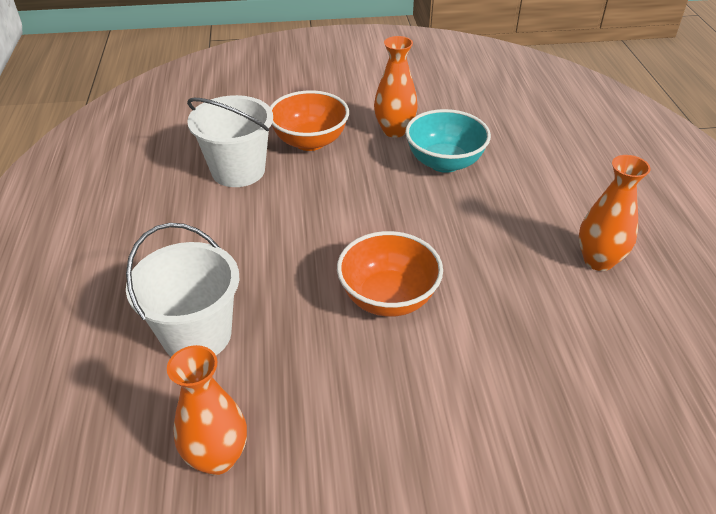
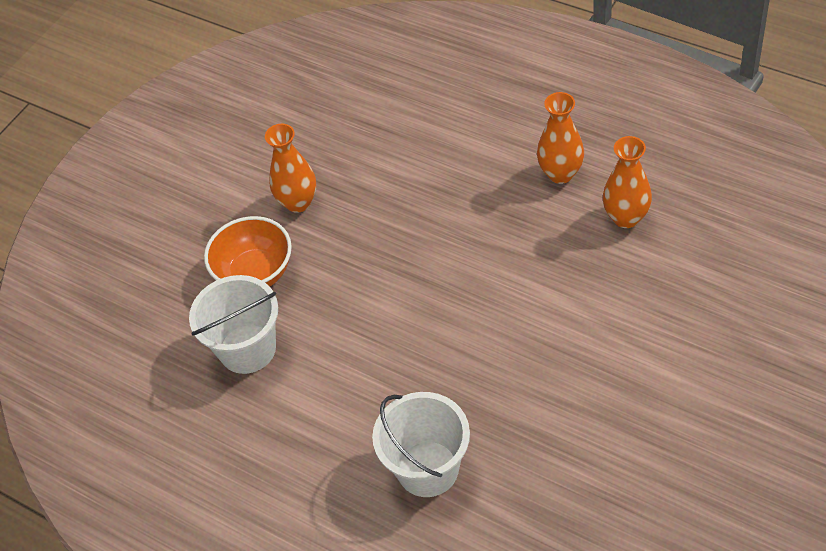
camera: 45 degrees left, 10 degrees up
(217, 457) = (552, 504): orange vase -> orange vase (626, 217)
(388, 298) = (491, 324): orange bowl -> none
(444, 162) = (373, 194): turquoise bowl -> none

